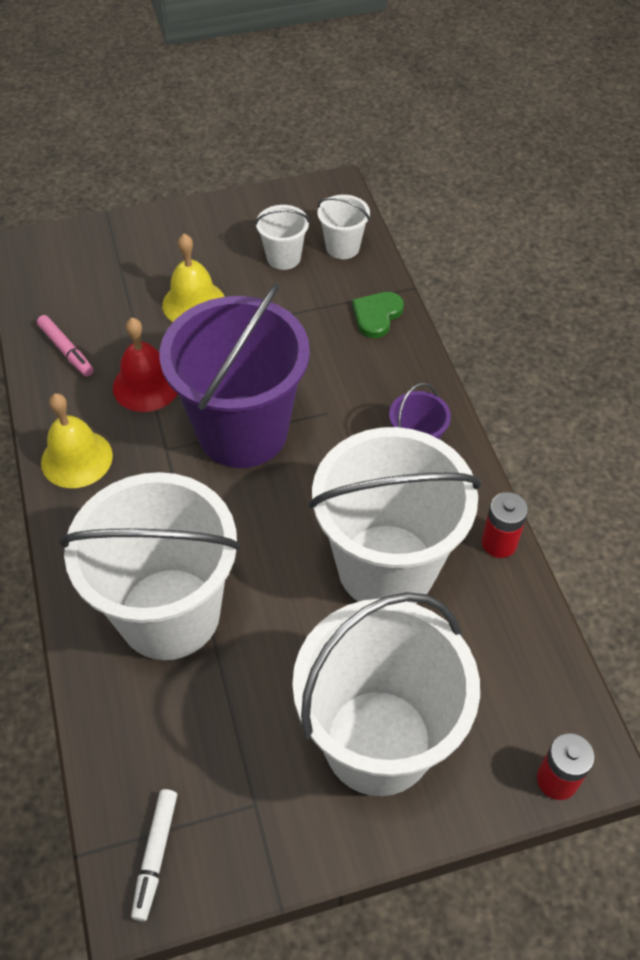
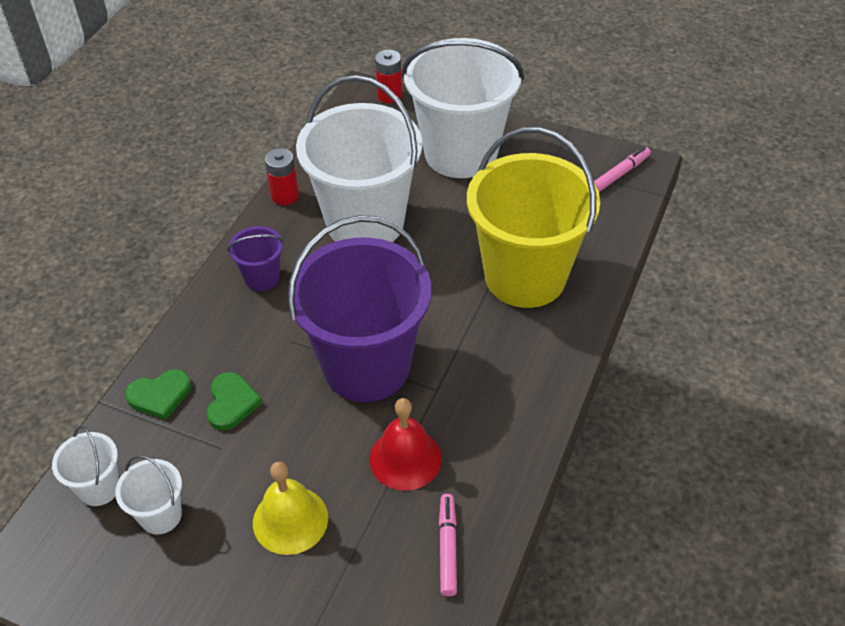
camera: 140 degrees left, 5 degrees down
(76, 459) = (512, 427): yellow bell -> none
(155, 855) = (620, 174): white marker -> pink marker
(169, 613) = (525, 277): white bucket -> yellow bucket
(318, 342) = (231, 403): none -> green heart

